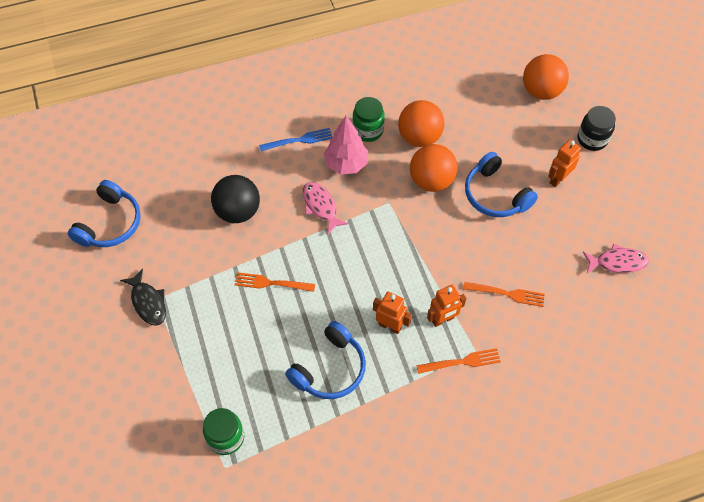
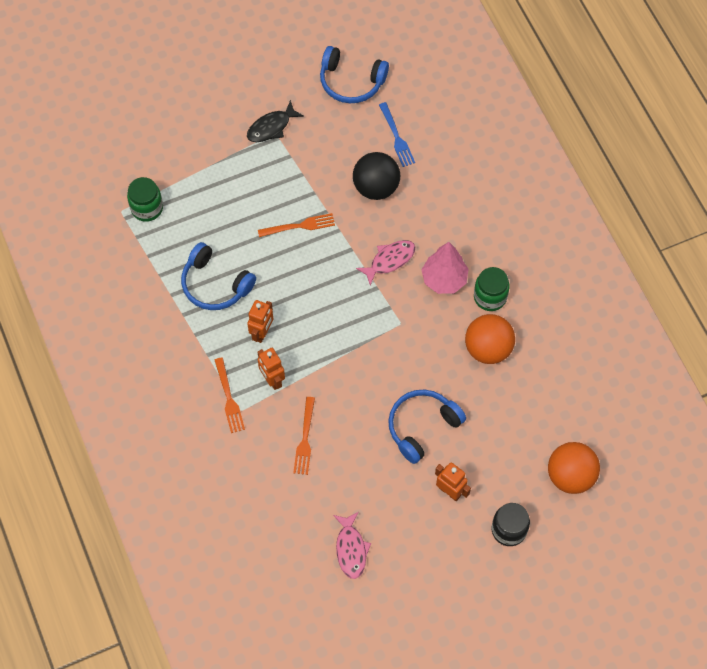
camera: 85 degrees right, 5 degrees up
(271, 283) = (299, 226): orange fork -> orange fork turned 75 degrees clockwise
(299, 140) = (468, 232): blue fork -> blue fork (396, 137)
(431, 180) = (433, 363): orange ball -> none

